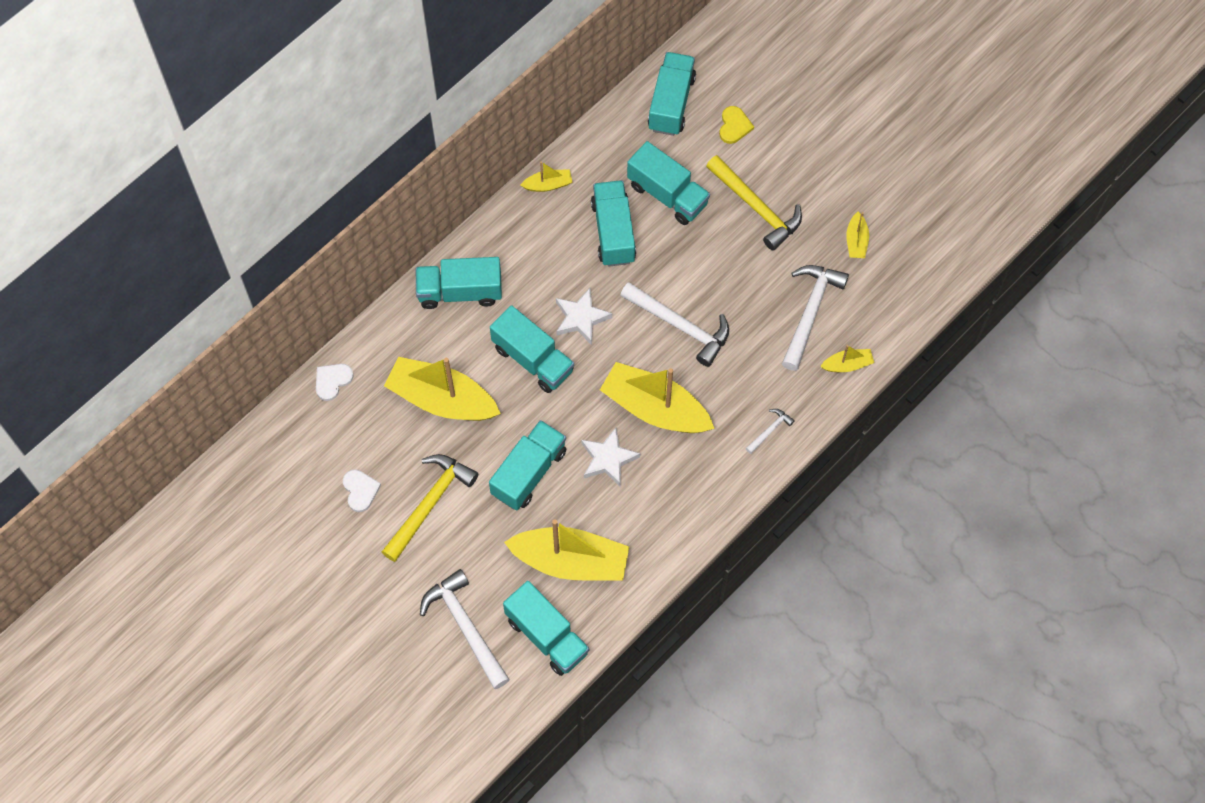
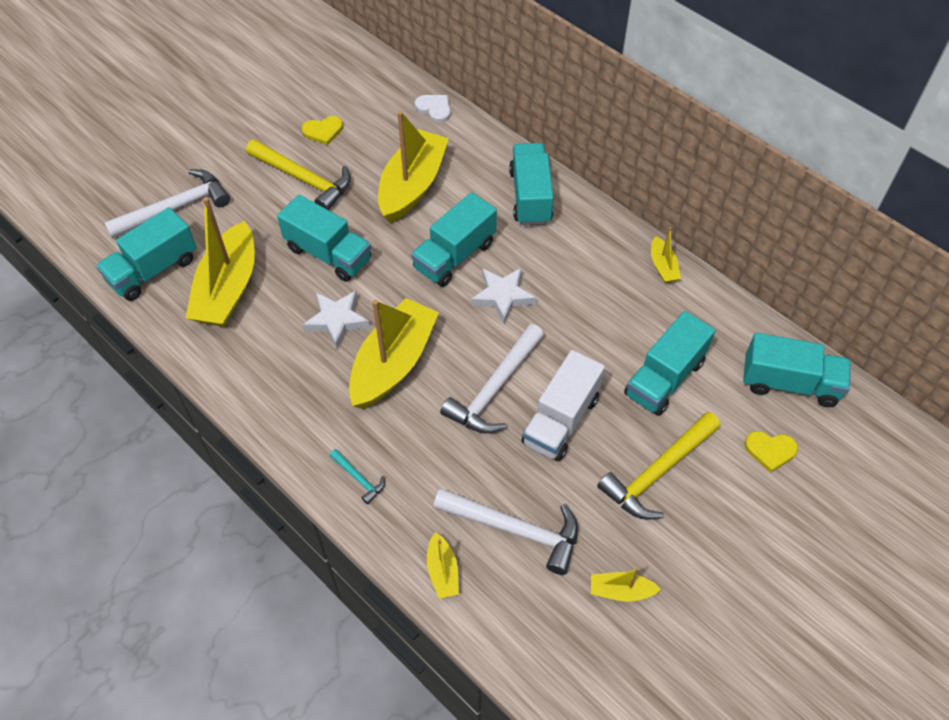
camera: 90 degrees right, 10 degrees down
(360, 490) = (323, 131): white heart -> yellow heart
(613, 232) = (610, 325): turquoise truck -> none
(710, 275) = (561, 420): none -> white truck
(770, 430) = (359, 478): white hammer -> turquoise hammer

